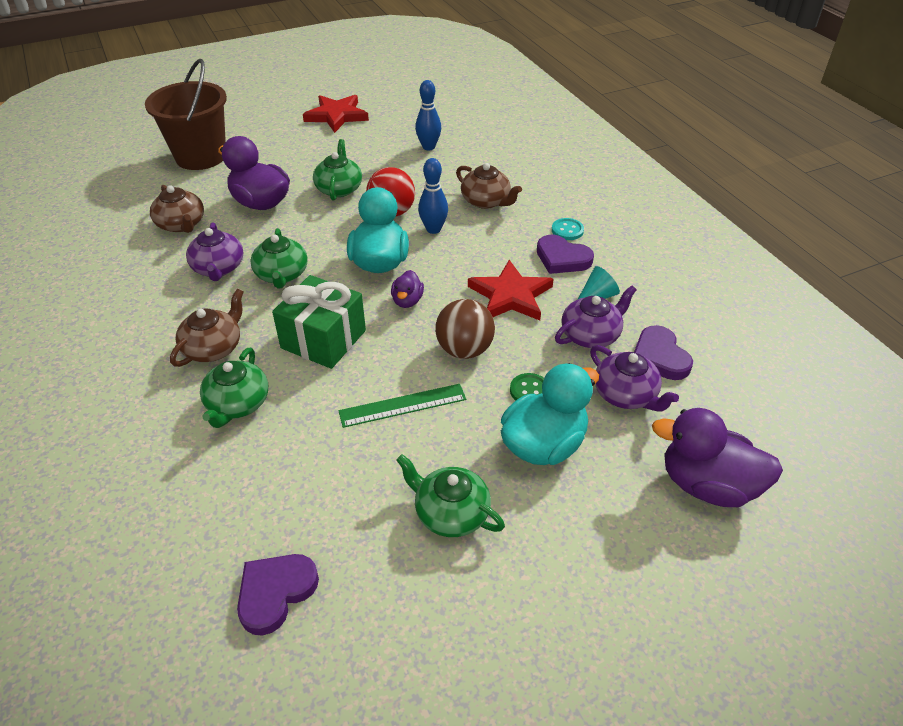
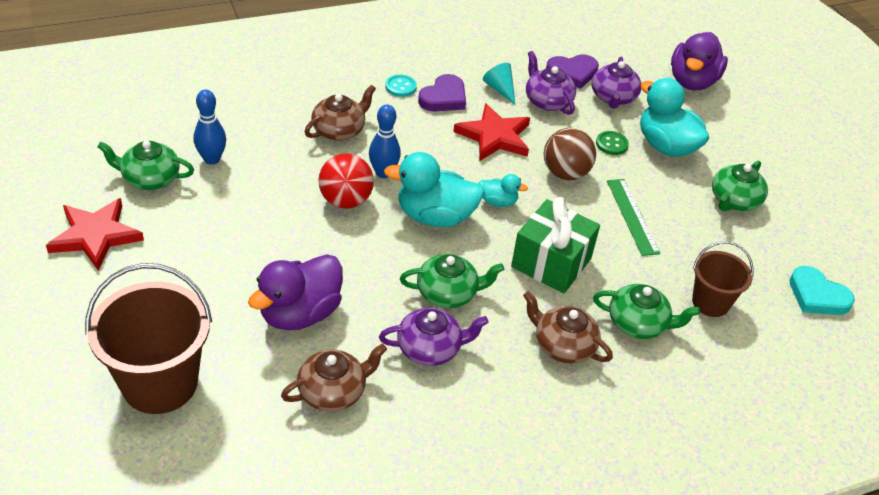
camera: 90 degrees left, 0 degrees up
(266, 470) = (710, 302): none -> brown bucket
(275, 593) = (817, 296): purple heart -> turquoise heart
(339, 188) = (285, 241): green teapot -> green teapot (150, 178)
(407, 301) = (498, 202): purple duck -> turquoise duck
(626, 394) = (613, 97): purple teapot -> purple teapot turned 135 degrees clockwise

